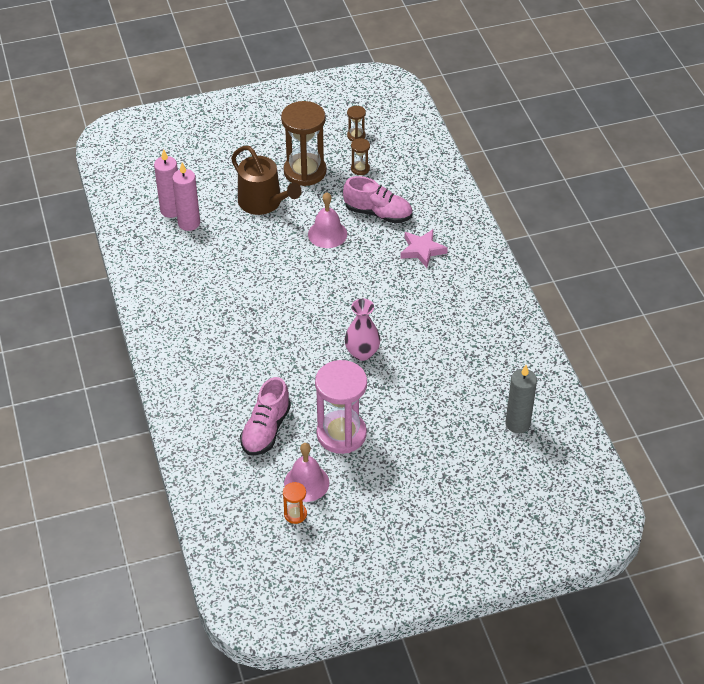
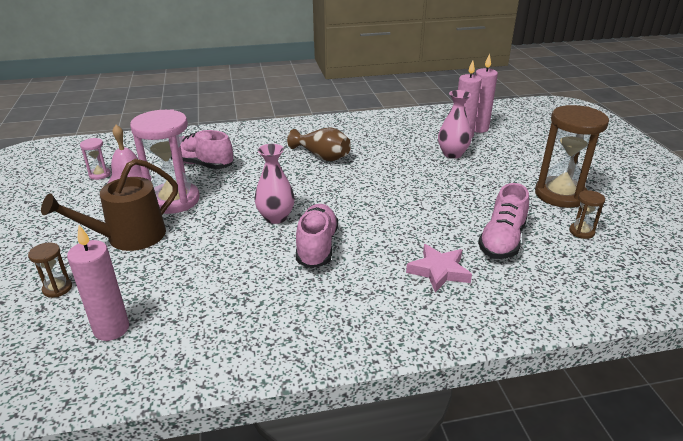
camera: 95 degrees right, 15 degrees down
(232, 233) = (452, 154): none -> pink vase
(242, 332) = (322, 156): none -> brown vase
(263, 202) = (501, 170): brown watering can -> brown watering can (129, 237)
(295, 514) = (99, 174): orange hourglass -> pink hourglass
(327, 234) = (459, 204): pink bell -> none
(356, 136) = (645, 232): brown hourglass -> brown hourglass (57, 288)
(402, 321) = (317, 247): none -> pink shoe
(517, 424) = (111, 329): grey candle -> pink candle

